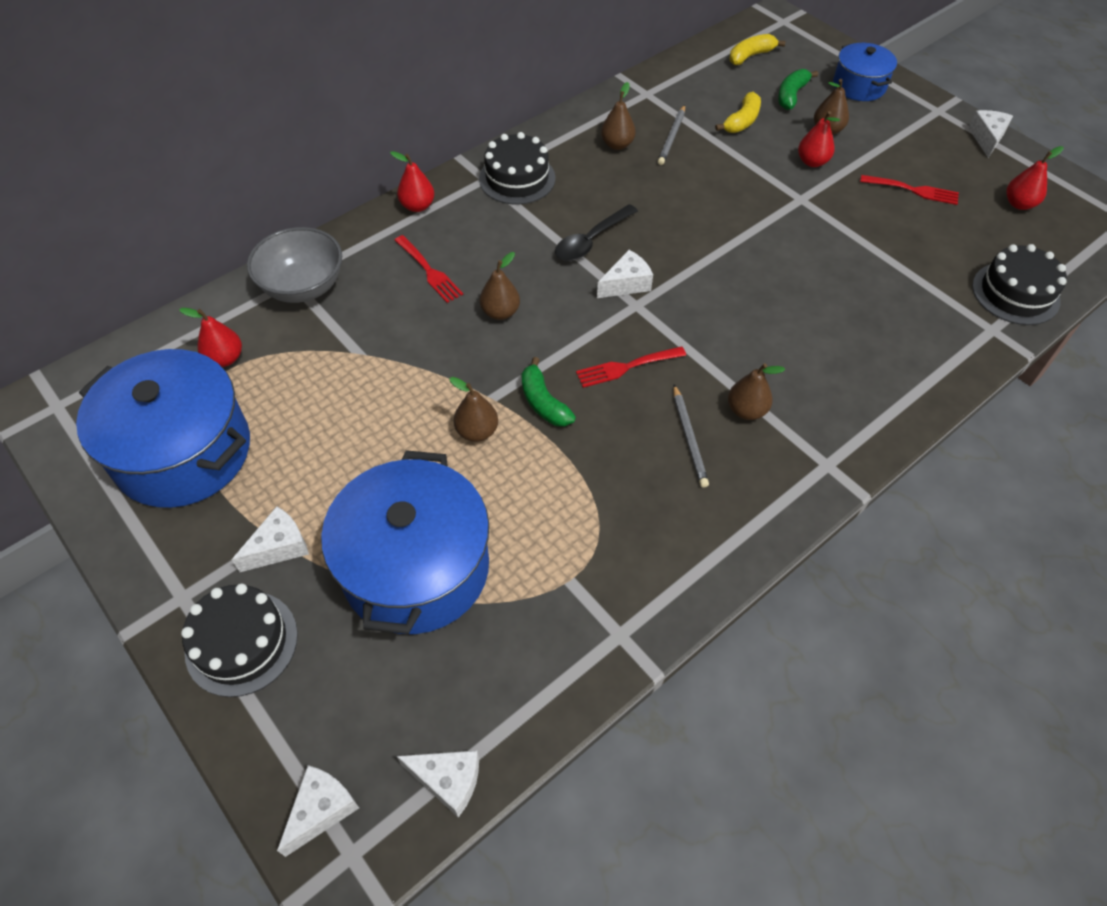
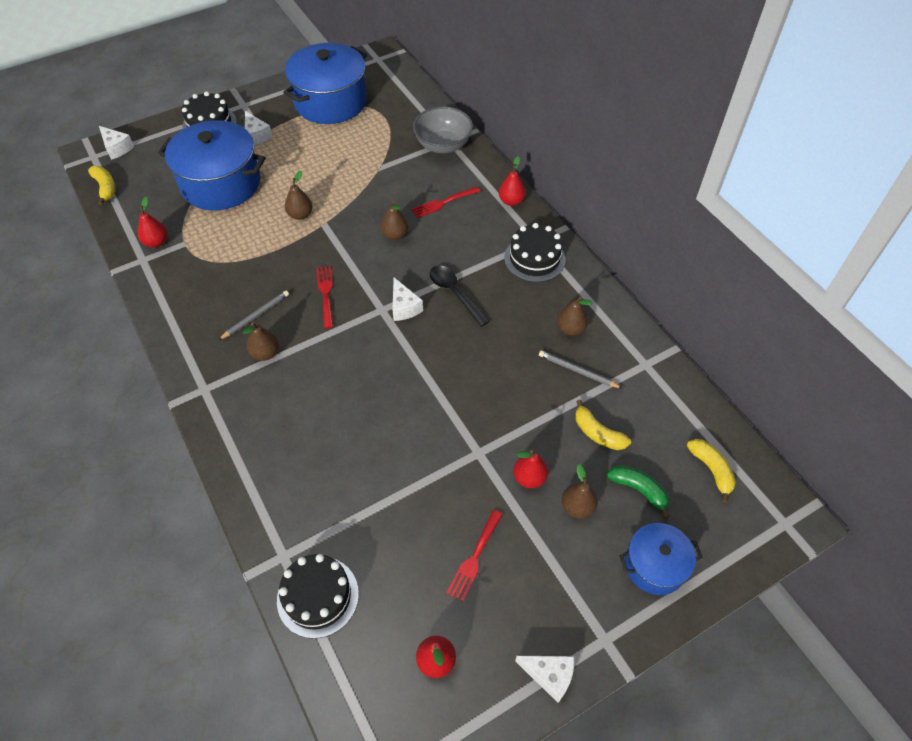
camera: 100 degrees right, 0 degrees up
(225, 358) = (392, 115): red pear -> red pear (156, 242)
(448, 781) = (105, 188): white cheese -> yellow banana
(543, 402) = (311, 247): green banana -> none
(689, 438) = (256, 316): grey pencil -> grey pencil turned 135 degrees clockwise

